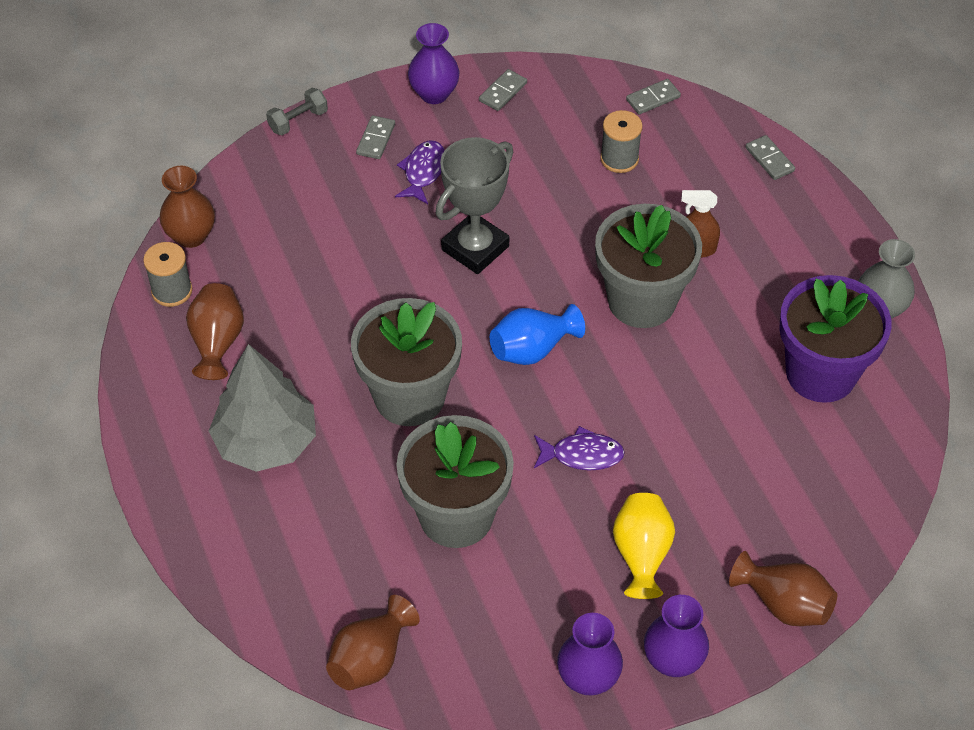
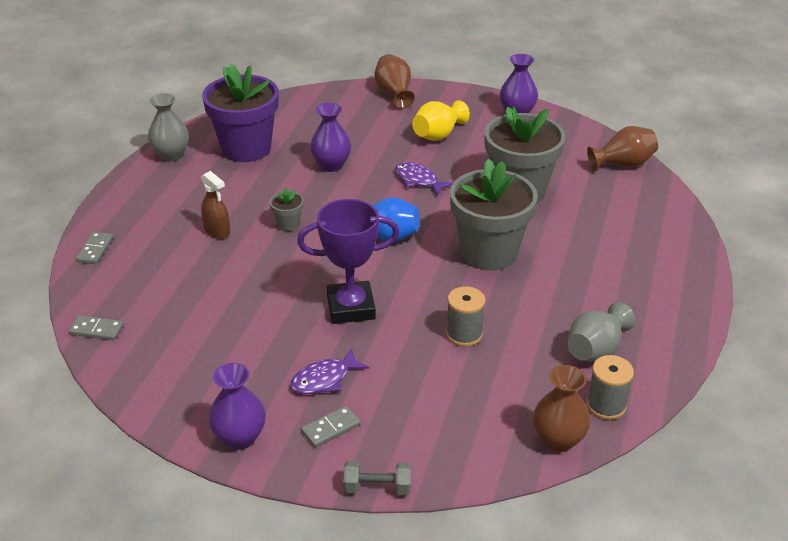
camera: 140 degrees left, 15 degrees down
(217, 342) = (596, 350): brown vase -> grey vase
(266, 442) = (605, 277): grey tree -> none
(475, 248) = (351, 307): grey trophy -> purple trophy
(503, 92) = (188, 404): grey domino -> none
(619, 159) = (181, 305): grey spool -> grey spool (464, 334)
(641, 301) = (288, 224): grey flower pot -> grey flower pot, size x0.42
(673, 660) = (469, 101): purple vase -> purple vase (331, 165)

